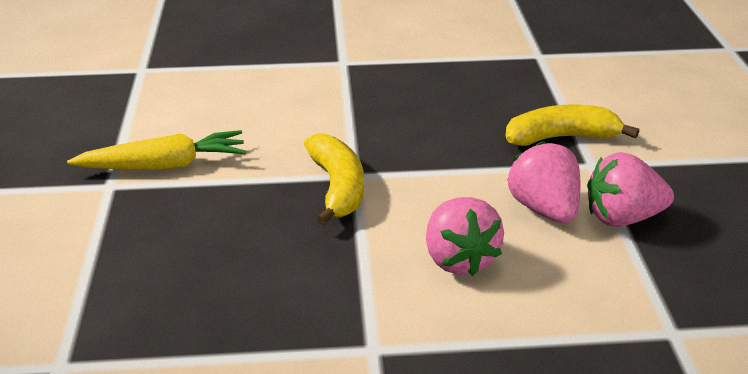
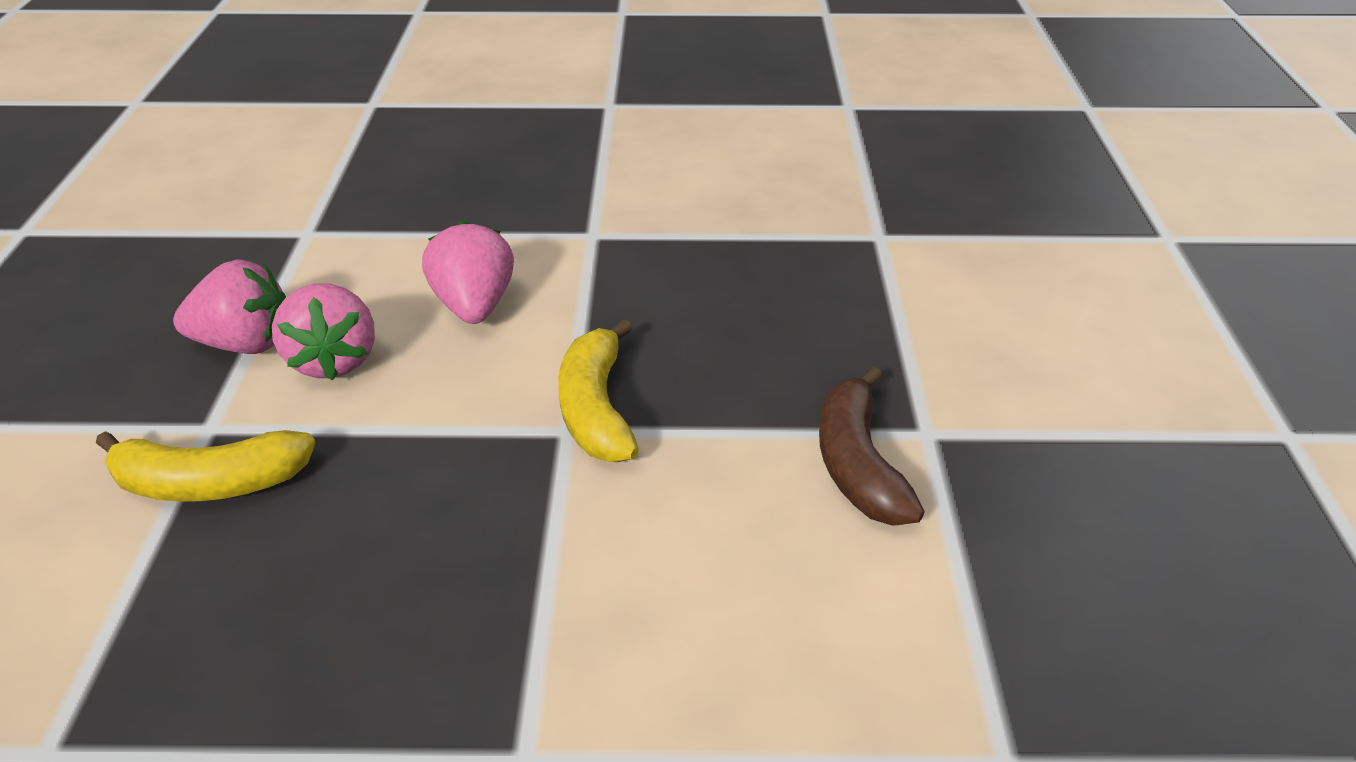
camera: 175 degrees left, 5 degrees up
(164, 165) = (858, 464): yellow carrot -> brown banana

